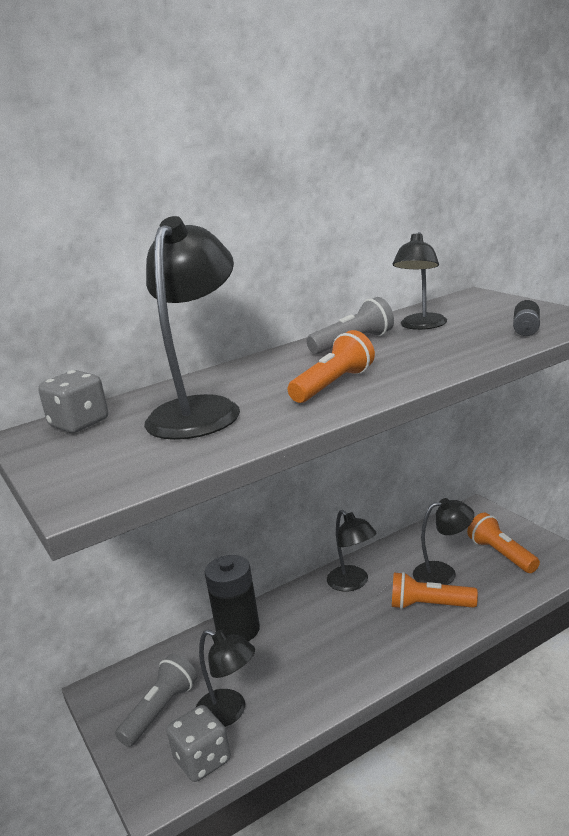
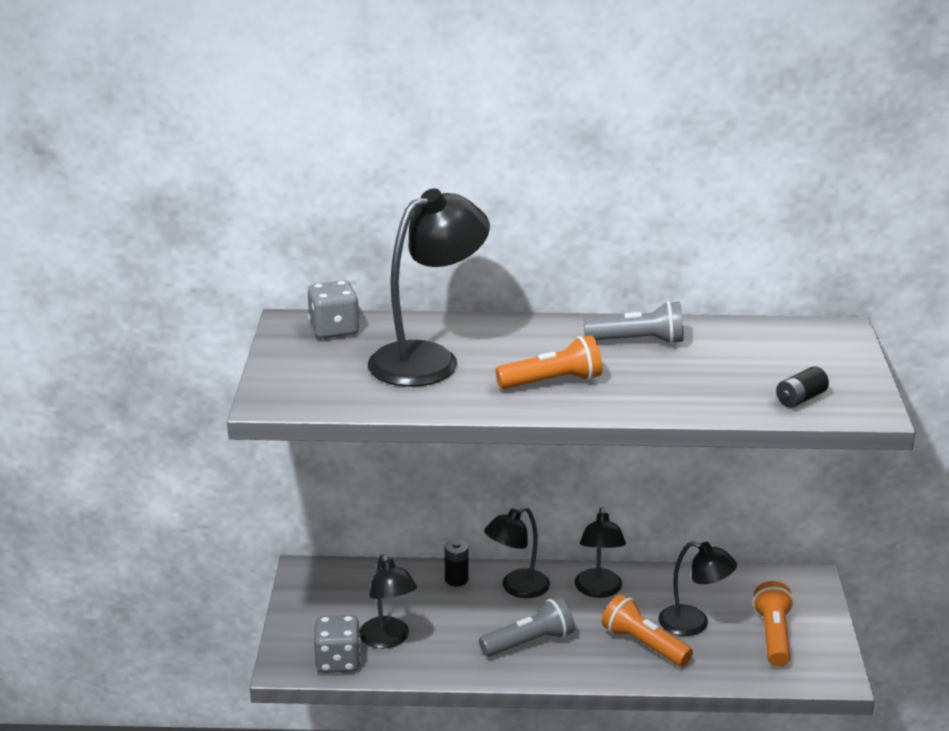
camera: 30 degrees right, 5 degrees up
(160, 710) = (338, 611): grey flashlight -> grey flashlight (529, 642)
(238, 630) = (456, 579): black battery -> black battery, size x0.50
(421, 326) = (725, 349): black lamp -> black lamp (517, 588)

